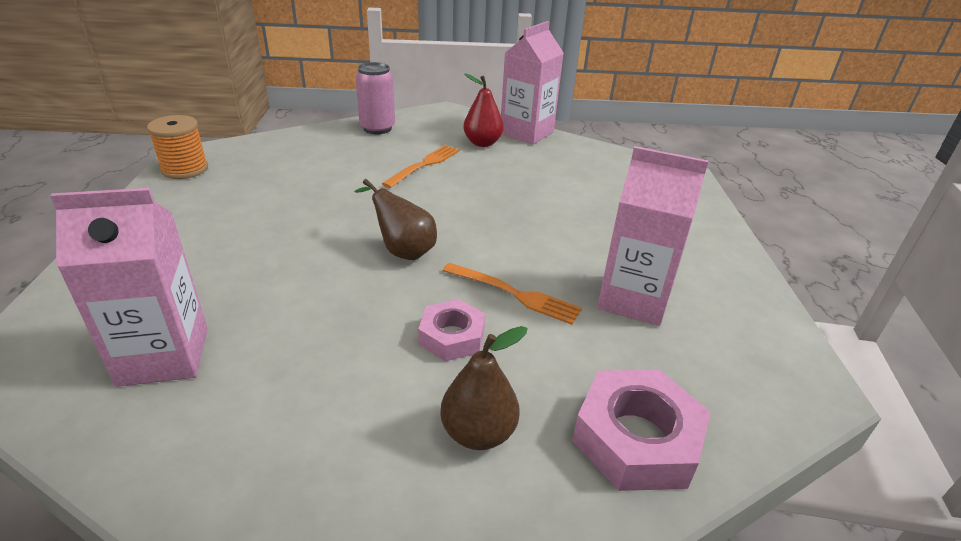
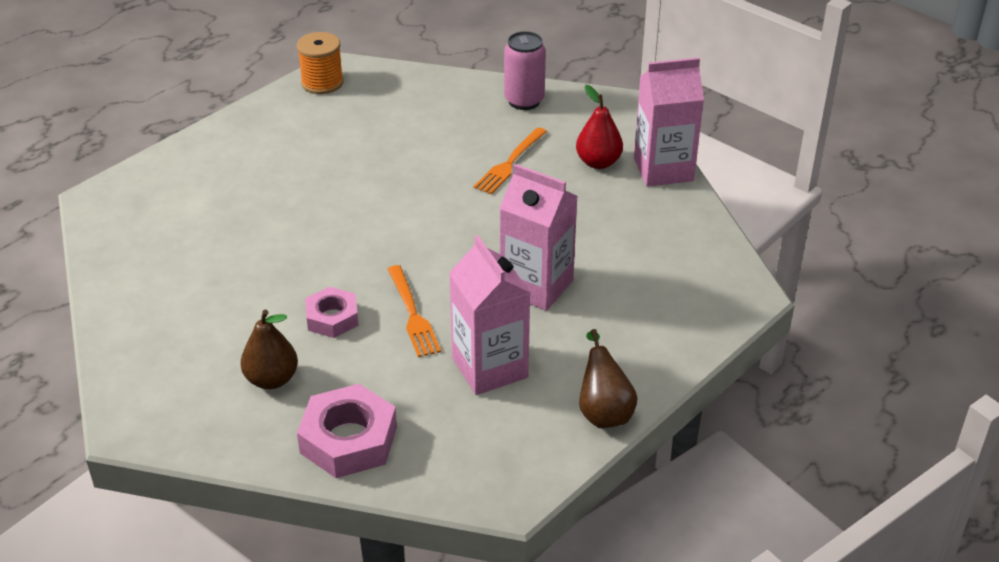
camera: 45 degrees right, 5 degrees up
(164, 356) = (172, 236): pink carton -> pink carton (536, 286)
(403, 251) = (384, 238): brown pear -> brown pear (603, 412)
(424, 164) = (509, 163): orange fork -> orange fork turned 135 degrees clockwise

